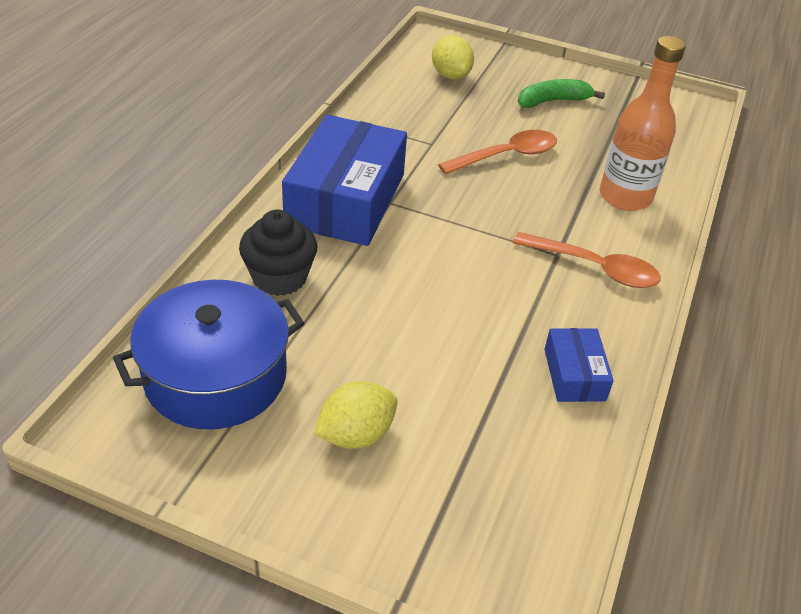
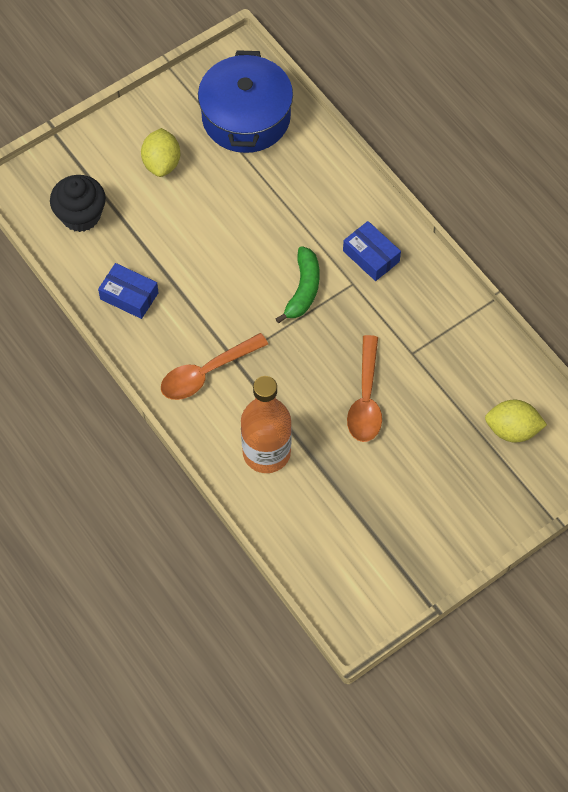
camera: 125 degrees right, 20 degrees up
(279, 277) = (310, 181): black cupcake -> black cupcake (81, 215)
(346, 200) = (371, 256): blue box -> blue box, size x0.48
(553, 101) = (426, 492): green banana -> green banana (303, 289)

